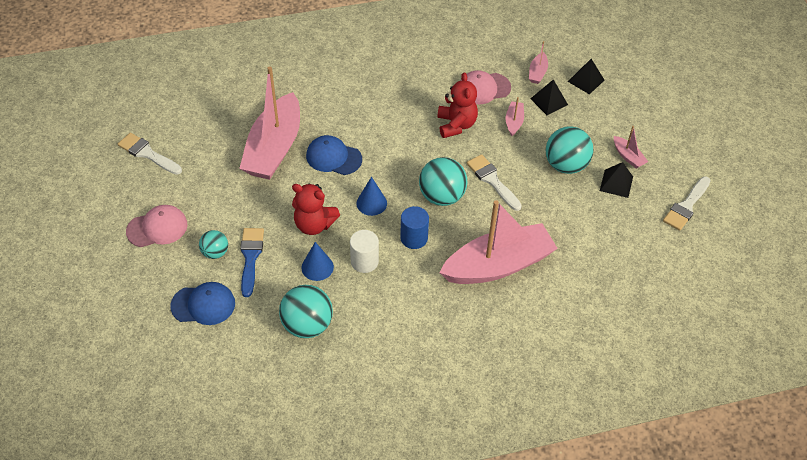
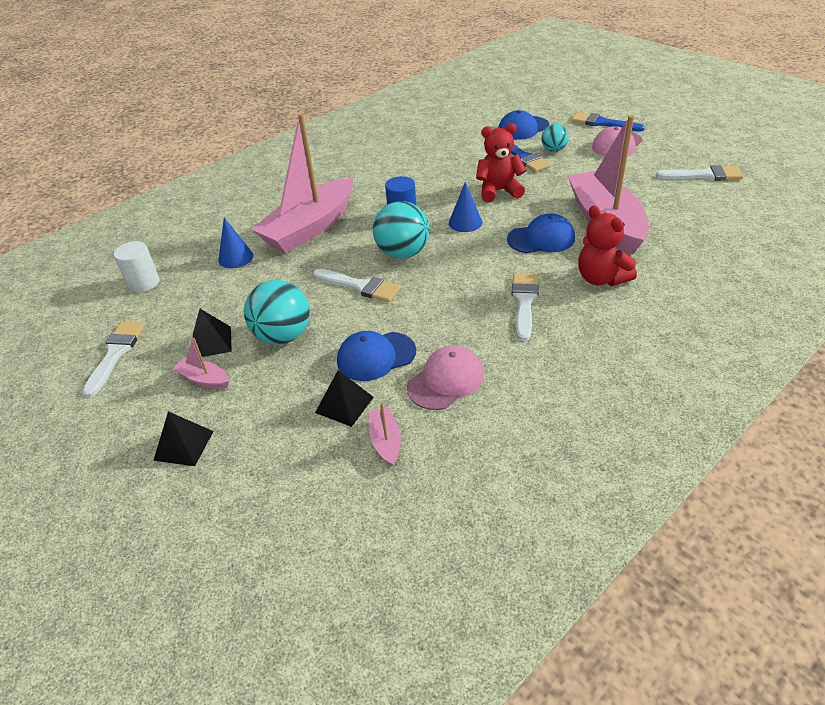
camera: 155 degrees right, 10 degrees down
(128, 267) = (602, 123): none -> blue brush
(307, 325) = (437, 146): turquoise ball -> none
(317, 267) = (465, 171): blue cone -> blue cone (235, 258)
(364, 261) = (430, 188): white cylinder -> white cylinder (143, 283)
(395, 114) = (524, 302): none -> white brush
(456, 125) = (444, 322): red teddy bear -> red teddy bear (601, 278)
(514, 122) = (376, 356): pink boat -> blue cap
(586, 80) = (304, 464): black pyramid -> black pyramid (184, 445)

